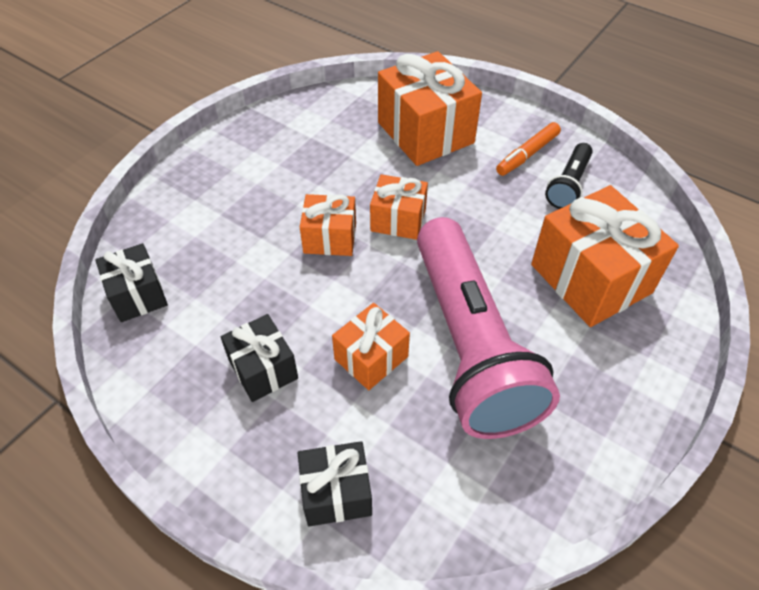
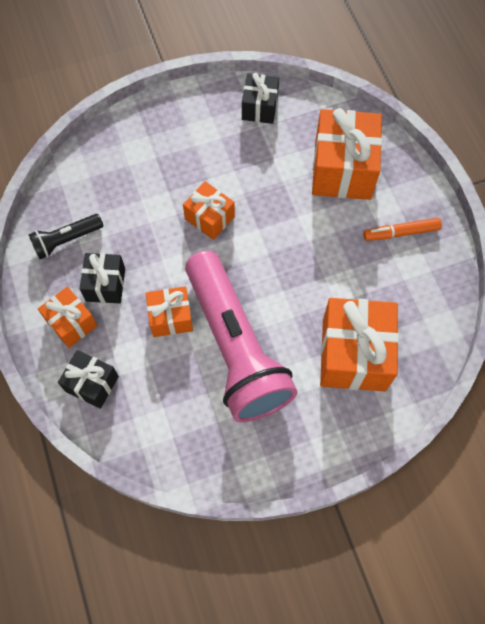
camera: 35 degrees right, 15 degrees up
(138, 295) = (69, 189): black gift -> black gift (260, 107)
(398, 220) = (264, 231): orange gift -> orange gift (71, 323)
(469, 344) = (235, 347): pink flashlight -> pink flashlight turned 45 degrees counterclockwise
(568, 185) = (407, 276): black flashlight -> black flashlight (66, 240)

